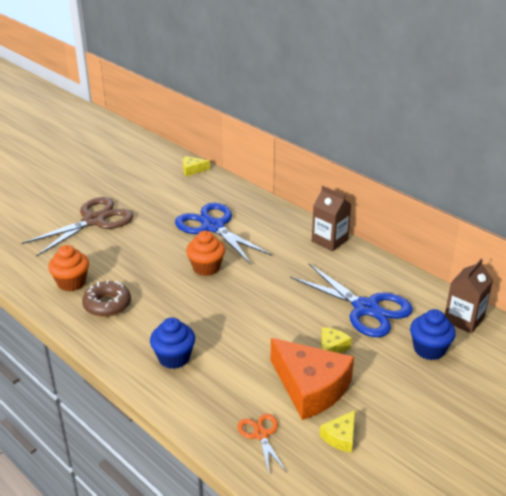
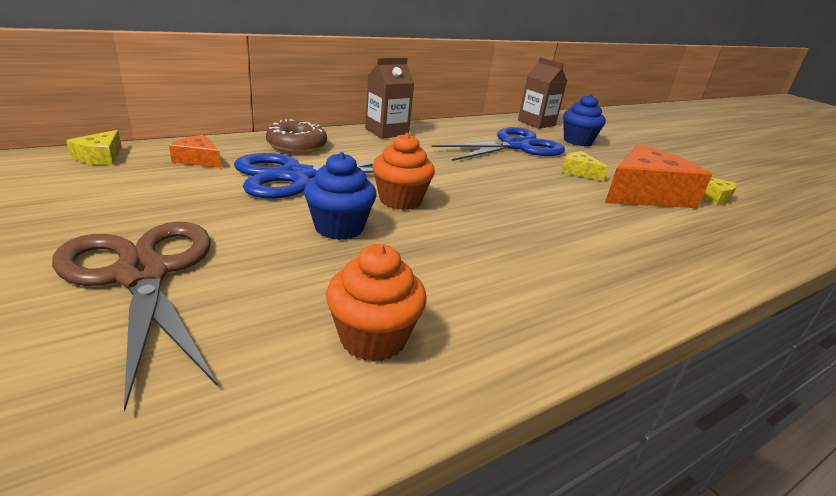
camera: 80 degrees left, 5 degrees down
(107, 304) = (468, 301): brown donut -> brown donut (297, 145)
(174, 358) = (612, 261): blue cupcake -> blue cupcake (339, 228)
(211, 193) = (198, 159): none -> orange cheese
(261, 435) = (733, 232): orange scissors -> none

